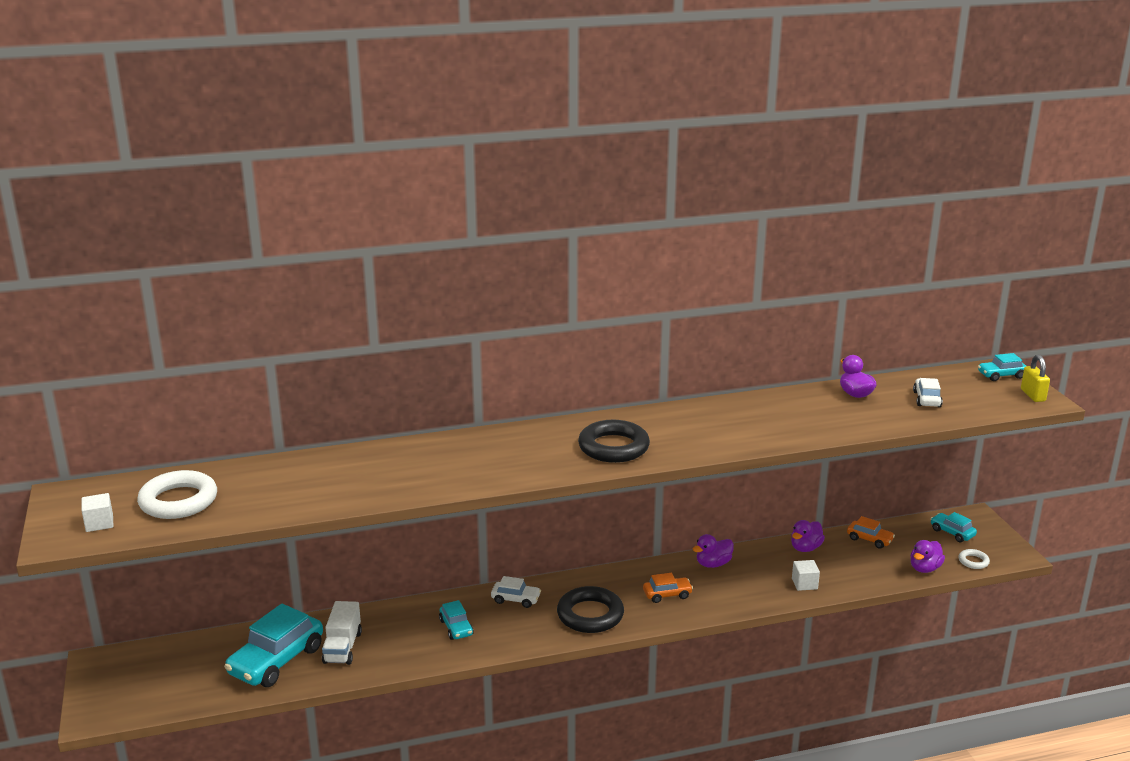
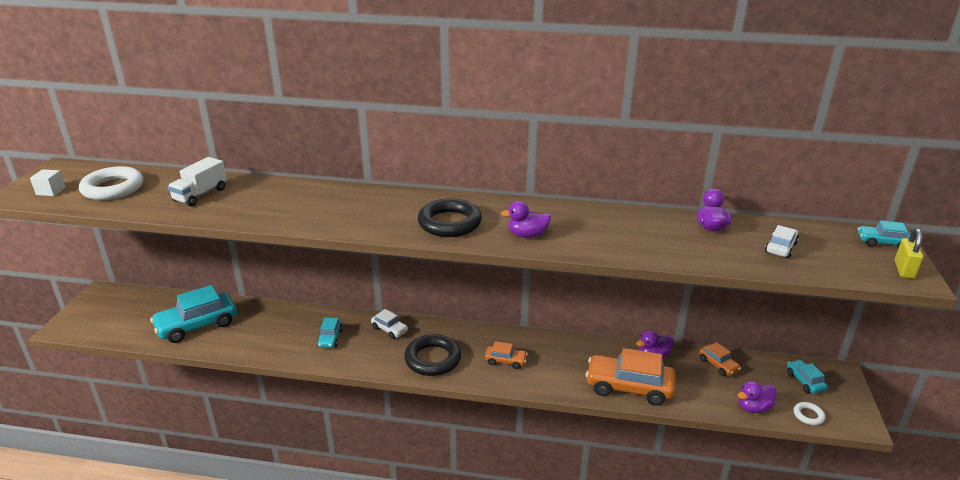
camera: 25 degrees right, 5 degrees up
(342, 647) = (245, 329): white truck -> white truck (200, 195)
(713, 564) = (563, 346): purple duck -> purple duck (527, 235)
(804, 584) = (629, 387): white cube -> orange car

